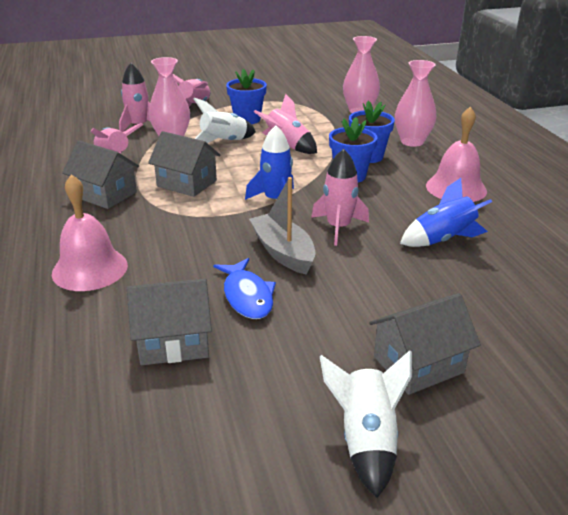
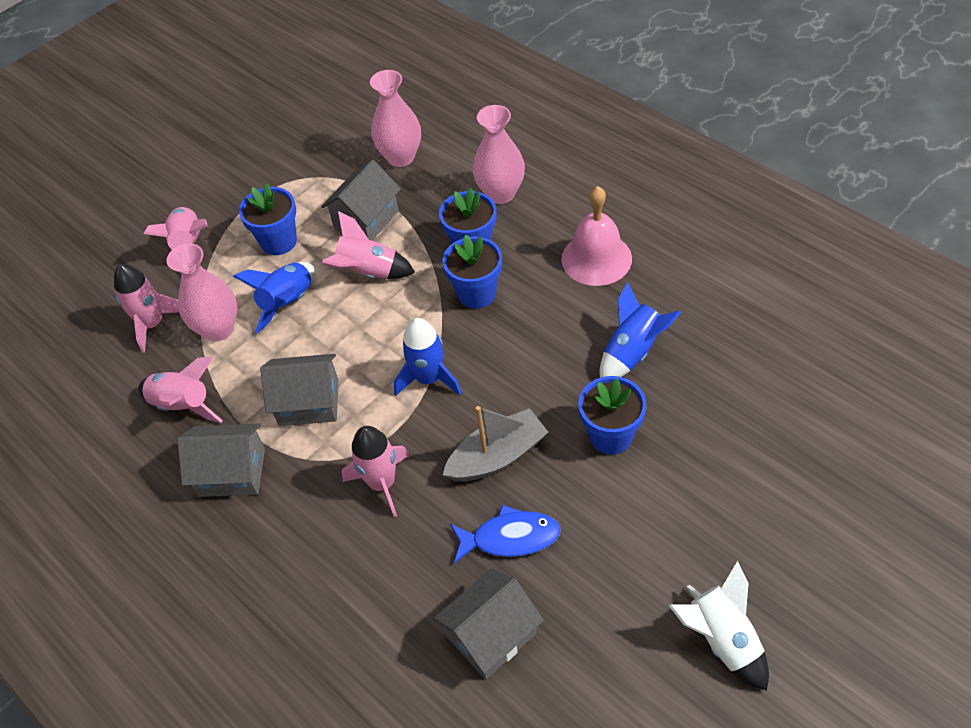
camera: 25 degrees left, 20 degrees up
(90, 269) = (325, 593): pink bell -> none
(224, 142) = (288, 303): white rocket -> blue rocket
(247, 296) = (510, 538): blue fish -> blue fish turned 45 degrees counterclockwise
(283, 252) = (497, 456): grey boat -> grey boat turned 120 degrees clockwise
(338, 227) = (524, 388): pink rocket -> pink rocket (382, 483)
(382, 275) = (611, 436): none -> blue flower pot
(418, 364) = (710, 533): grey house -> grey house (366, 219)

